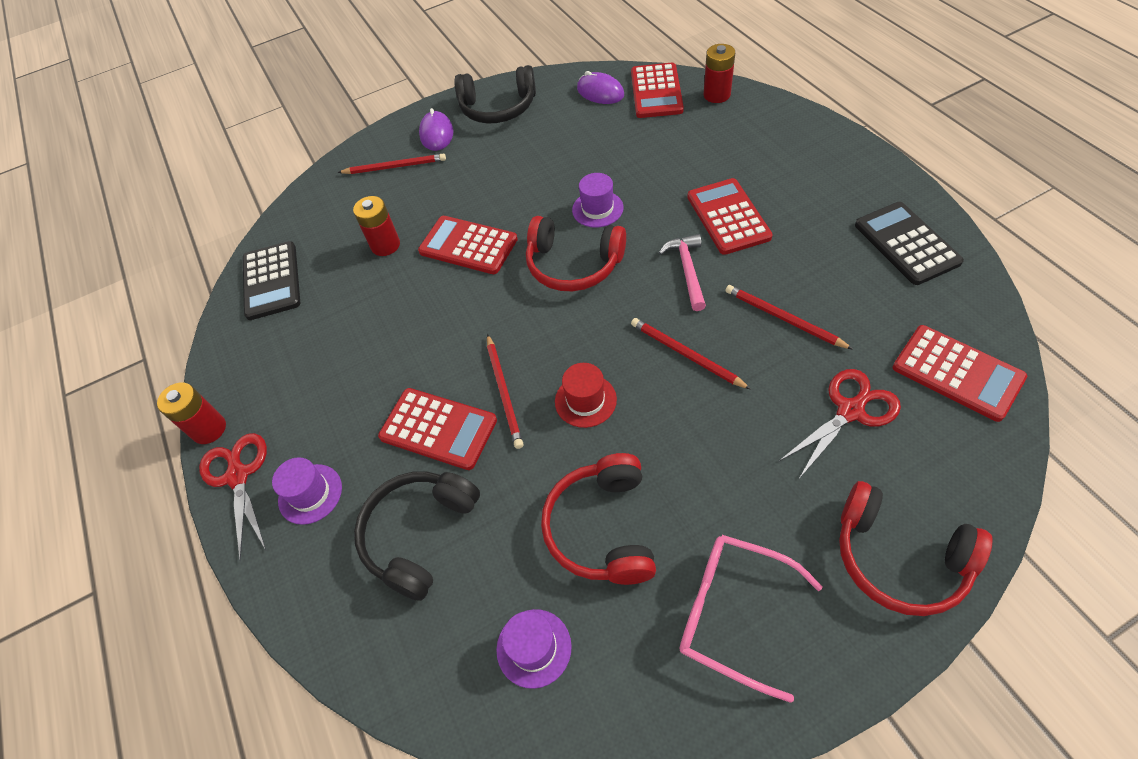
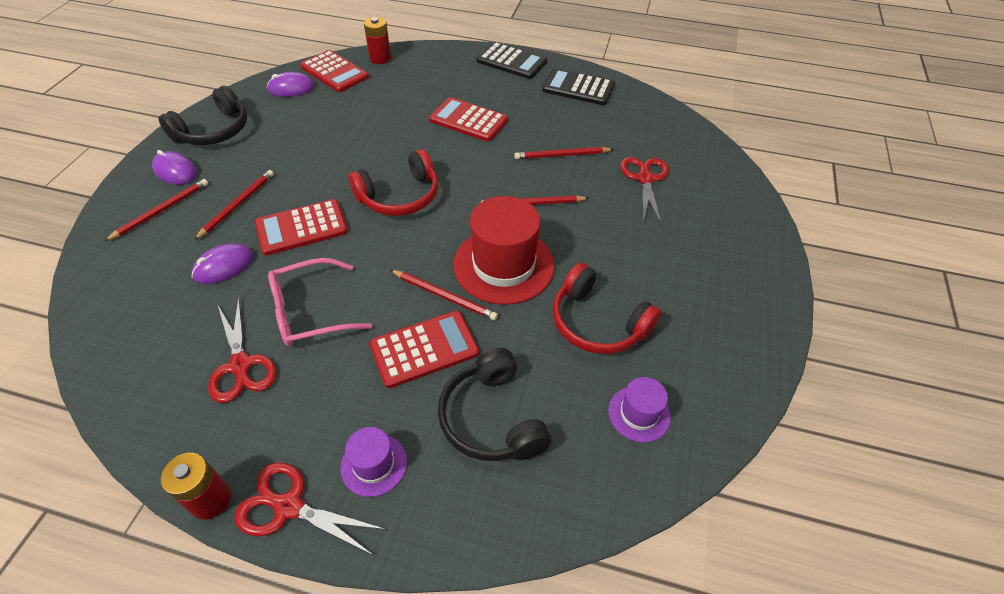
camera: 55 degrees left, 5 degrees down
(271, 281) = (132, 355): black calculator -> black calculator (511, 61)
(316, 340) = (241, 365): none -> red scissors
(385, 245) = (224, 266): red battery -> purple mouse
(446, 193) = (237, 205): none -> red pencil
(585, 400) = (503, 265): red hat -> red hat, size x1.96
(597, 209) = (376, 156): purple hat -> none
(687, 270) = (479, 160): pink hammer -> none
(733, 613) = (707, 309): pink glasses -> pink glasses (310, 312)
(899, 557) = (740, 228): red headphones -> none
(957, 373) = (668, 134): red calculator -> none

